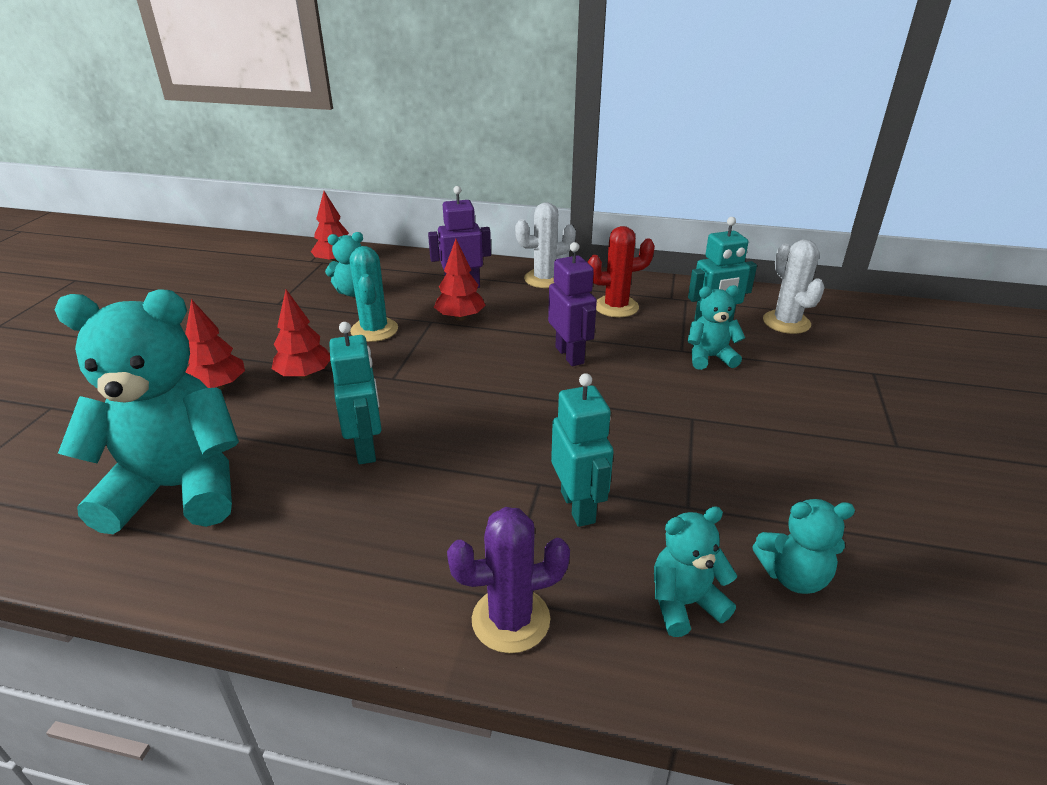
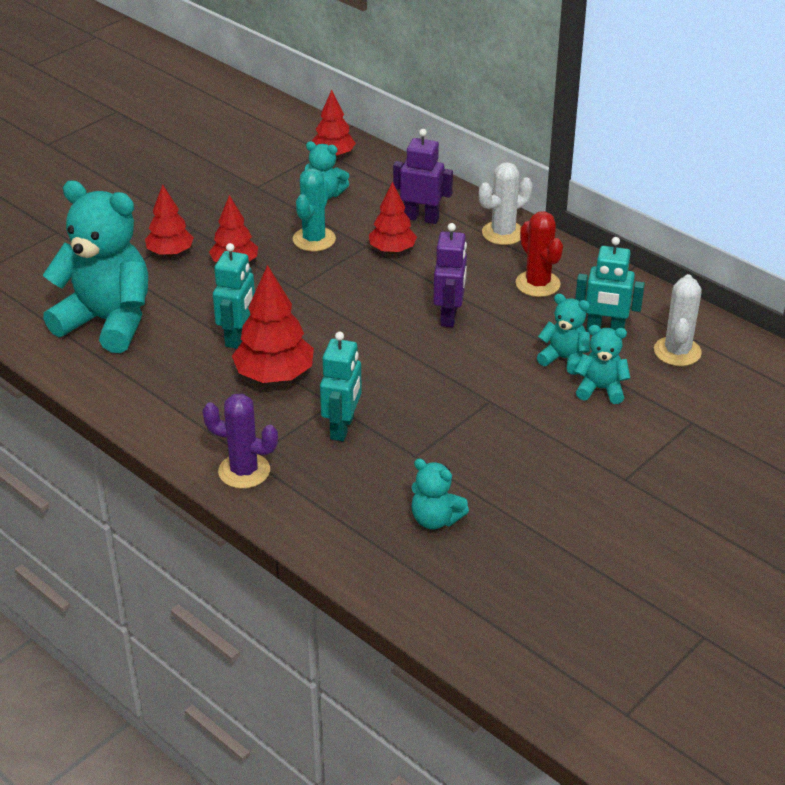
camera: 30 degrees right, 5 degrees up
(445, 476) = (274, 376): none -> red tree
(544, 279) = (503, 233): white cactus -> white cactus turned 45 degrees counterclockwise
(616, 307) = (537, 284): red cactus -> red cactus turned 45 degrees clockwise
(684, 603) = (351, 504): turquoise teddy bear -> turquoise teddy bear (600, 389)

